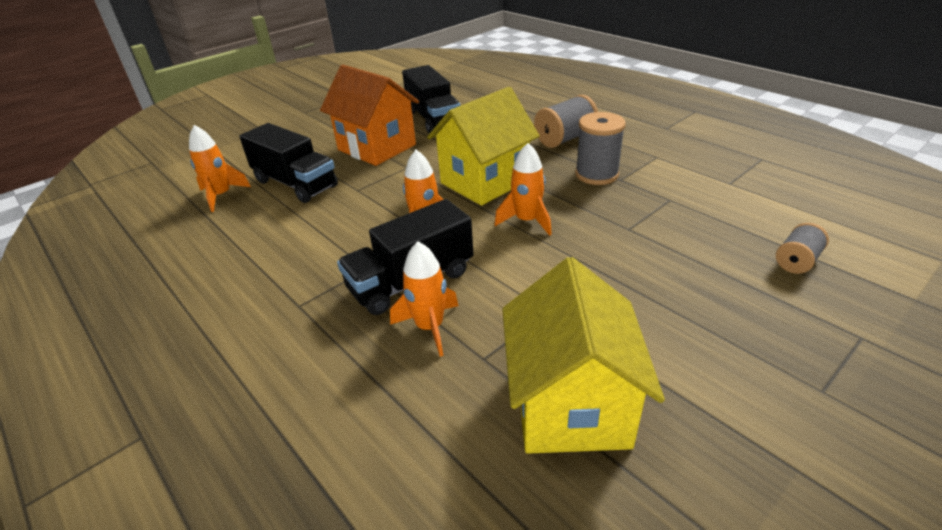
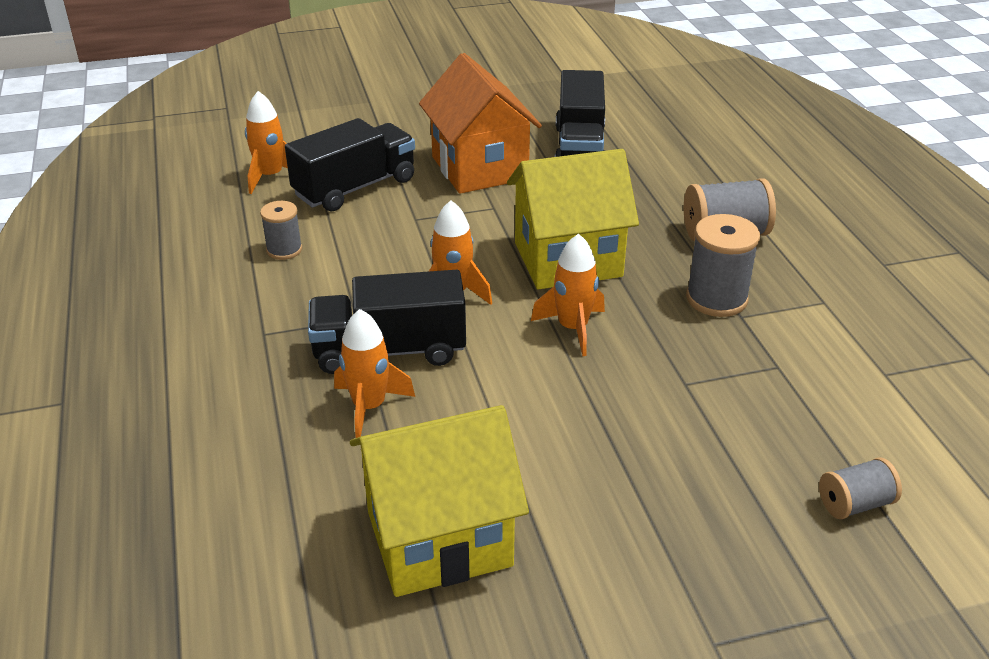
camera: 25 degrees right, 0 degrees up
(270, 240) = (284, 250): none -> grey spool
(295, 184) = (355, 188): black truck -> black truck turned 105 degrees counterclockwise
(570, 405) = (439, 539): yellow house -> yellow house turned 45 degrees clockwise

